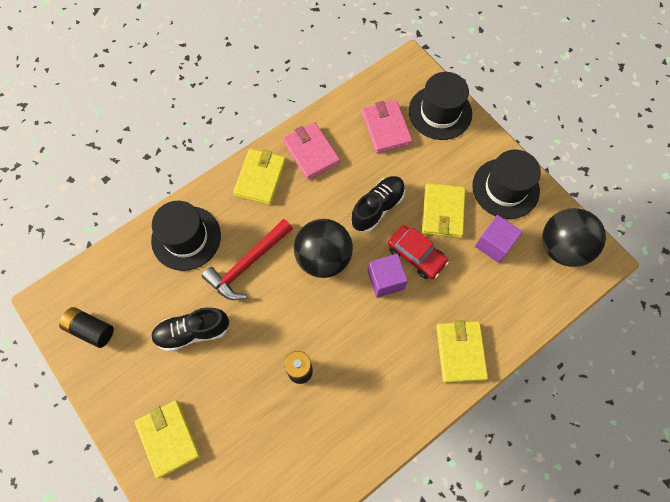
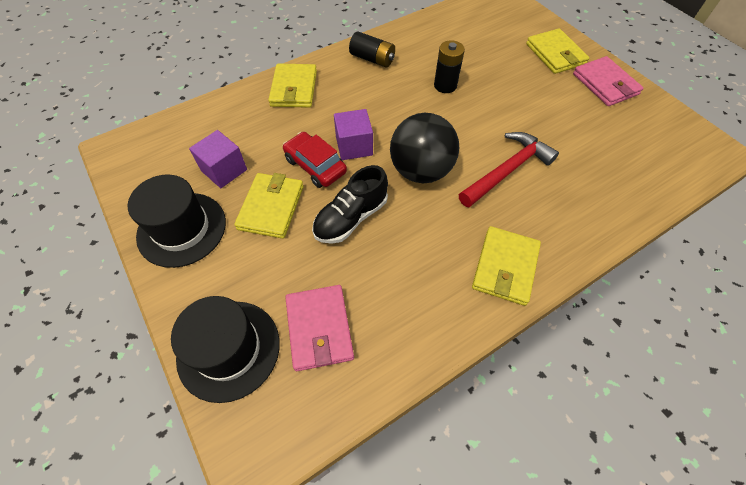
camera: 175 degrees left, 10 degrees down
(91, 329) = (659, 126): black battery -> black battery (372, 59)
(186, 238) = (586, 202): black hat -> none
(193, 332) = (553, 118): black shoe -> none
(311, 152) = (435, 298): pink wallet -> pink wallet (605, 84)
(562, 247) = (150, 162): black ball -> none

